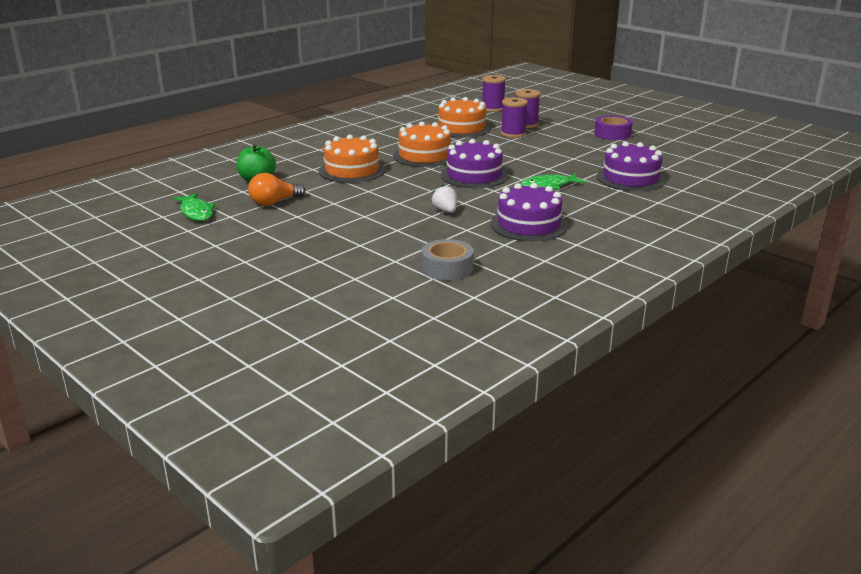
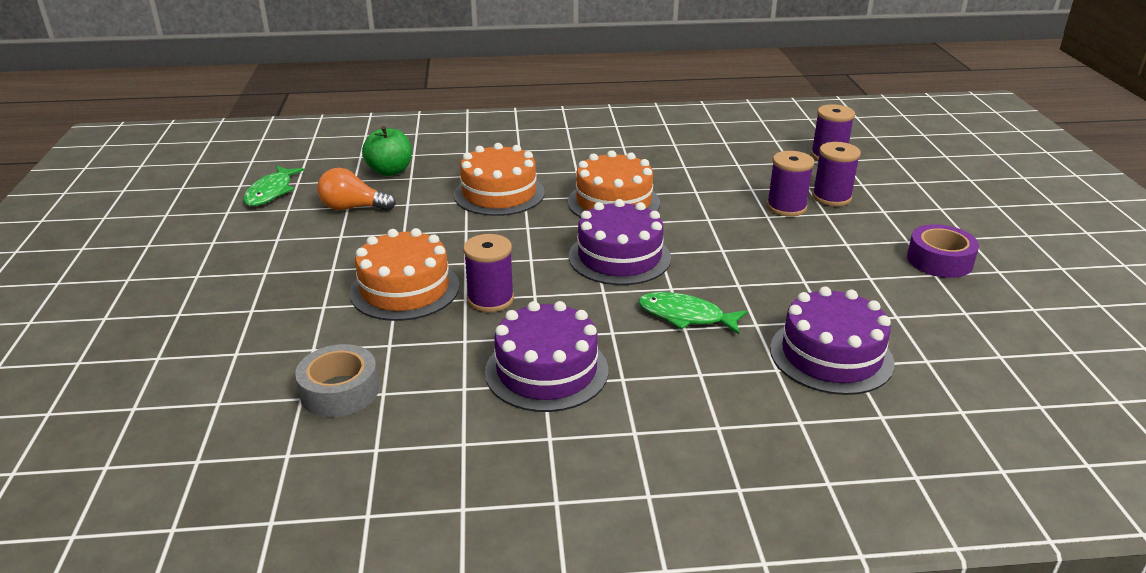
camera: 40 degrees right, 5 degrees up
(445, 211) = (490, 299): white strawberry -> purple spool
(461, 128) = (732, 174): orange cake -> orange cake (405, 289)

